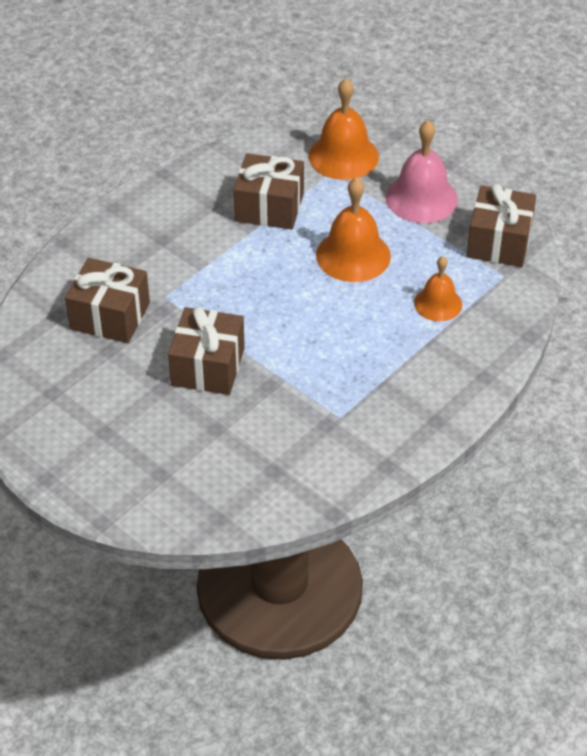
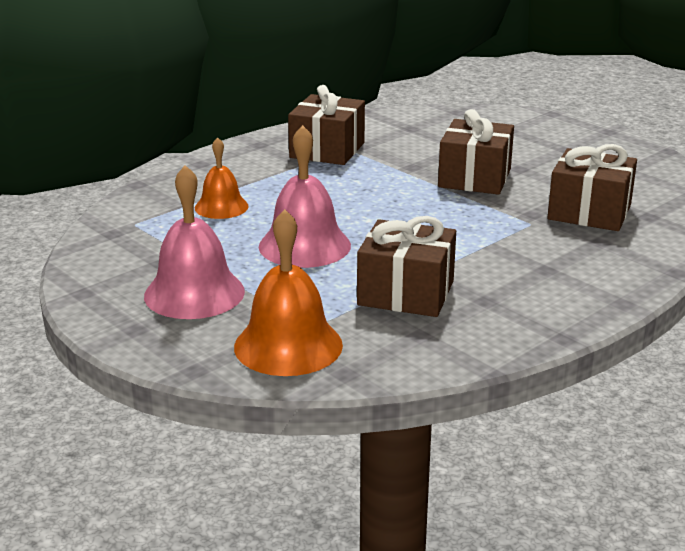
camera: 175 degrees left, 20 degrees down
(353, 255) = (304, 245): orange bell -> pink bell
(499, 242) = (119, 249): brown gift -> brown gift (327, 150)

